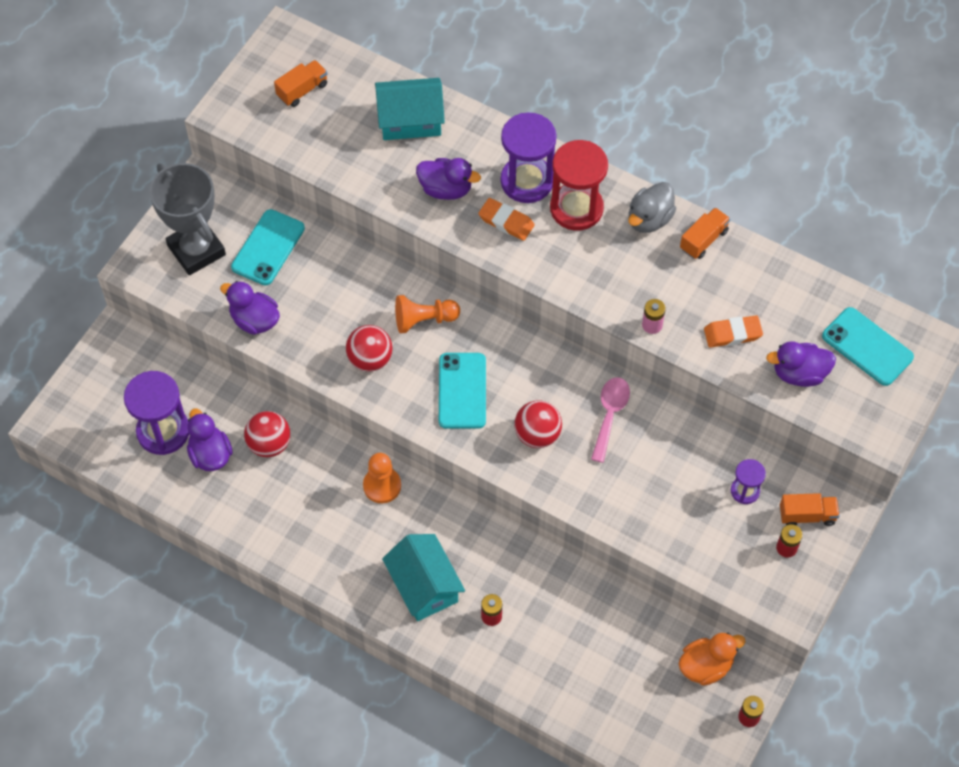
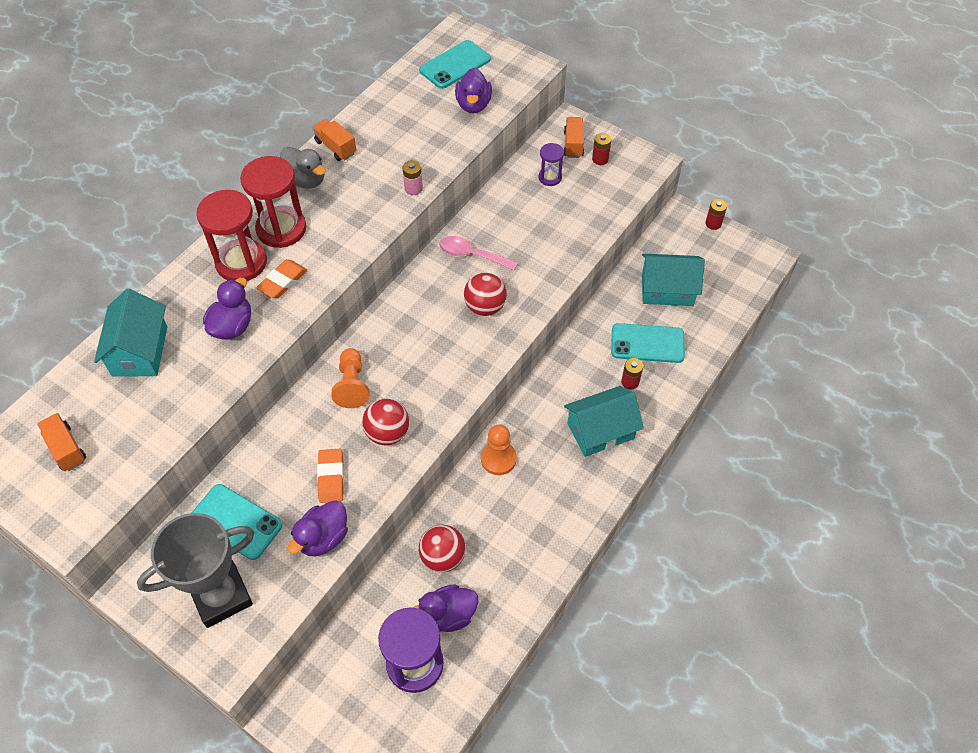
camera: 85 degrees left, 5 degrees down
(462, 391) = (433, 359): turquoise phone -> turquoise phone (647, 343)
(527, 181) = (241, 262): purple hourglass -> red hourglass
(630, 658) = (667, 290): none -> turquoise house
(706, 666) = (673, 244): orange duck -> none
(732, 334) = (431, 139): orange eraser -> orange eraser (331, 477)

